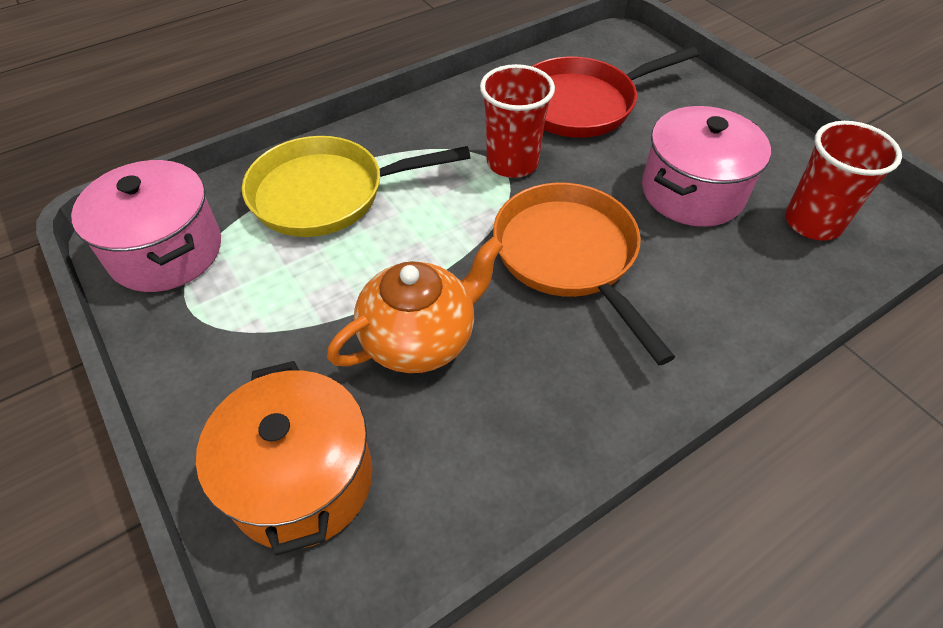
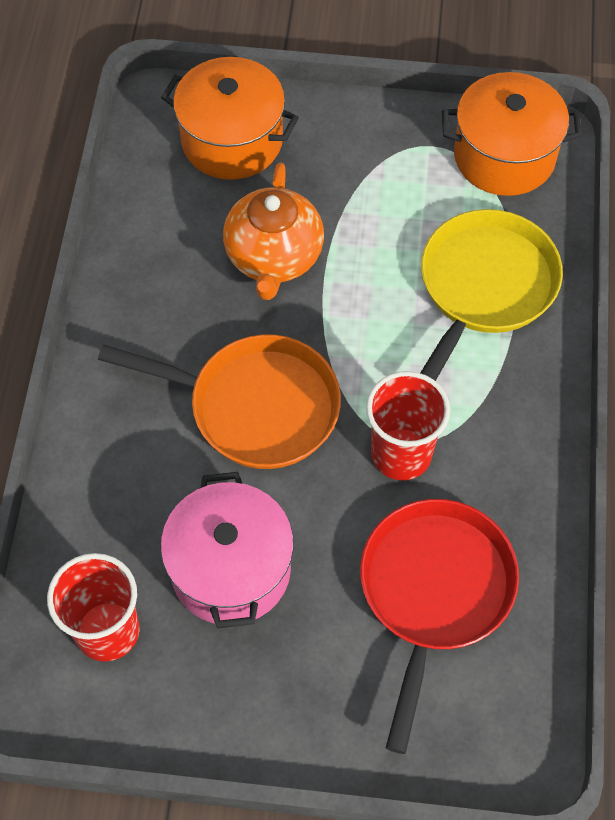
camera: 130 degrees right, 10 degrees up
(166, 251) = (504, 156): pink pot -> orange pot

